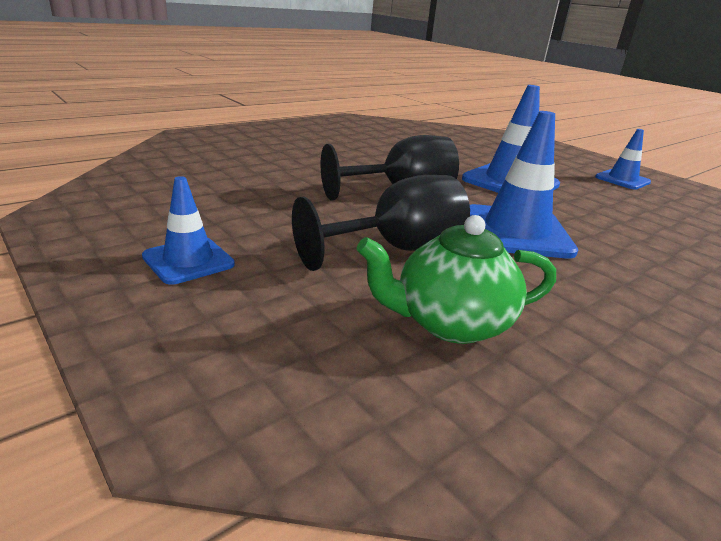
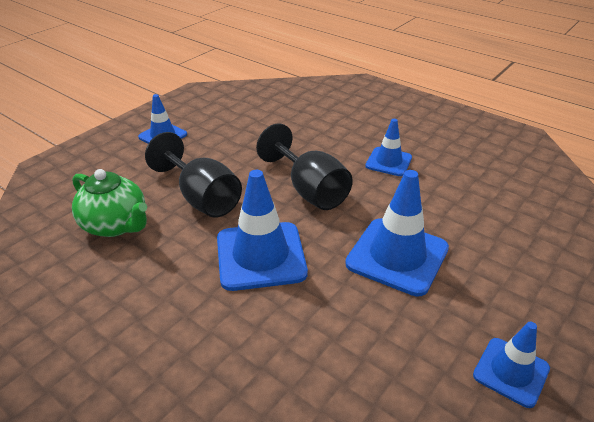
camera: 80 degrees right, 10 degrees up
(364, 157) = (388, 162): none -> blue traffic cone
(450, 323) = (116, 225): green teapot -> green teapot turned 150 degrees clockwise

